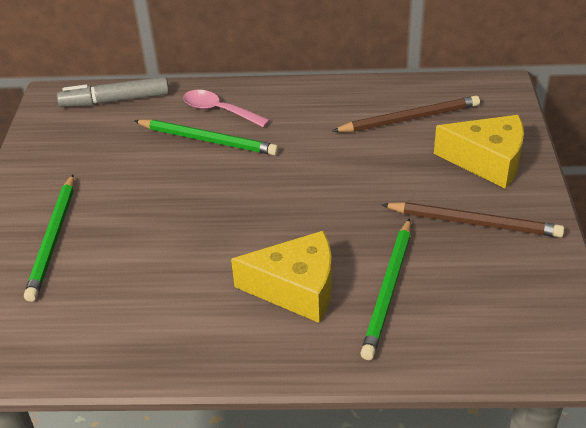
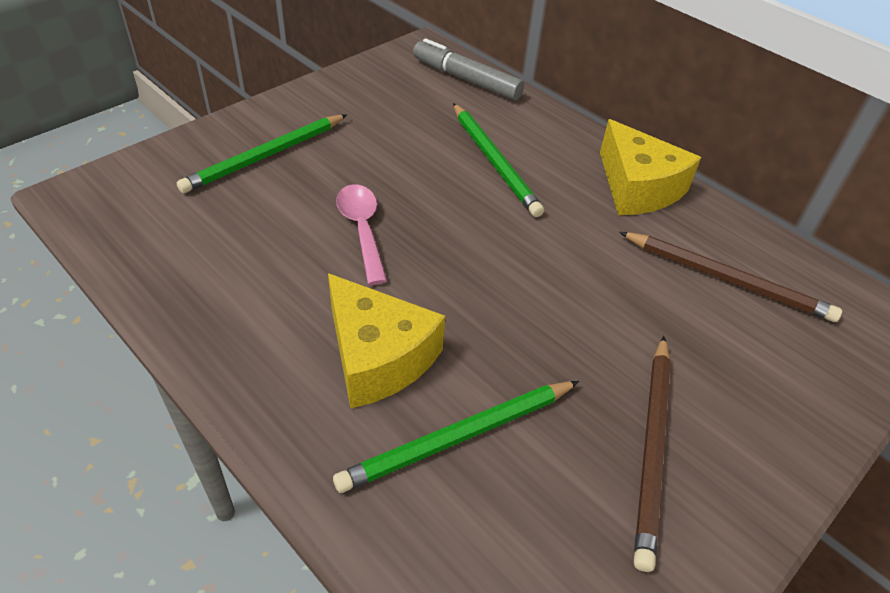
camera: 40 degrees right, 5 degrees up
(219, 111) = (540, 143): pink spoon -> pink spoon (362, 229)
(474, 222) = (652, 448): brown pencil -> brown pencil turned 45 degrees clockwise
(487, 161) = (763, 393): yellow cheese -> yellow cheese (637, 188)

